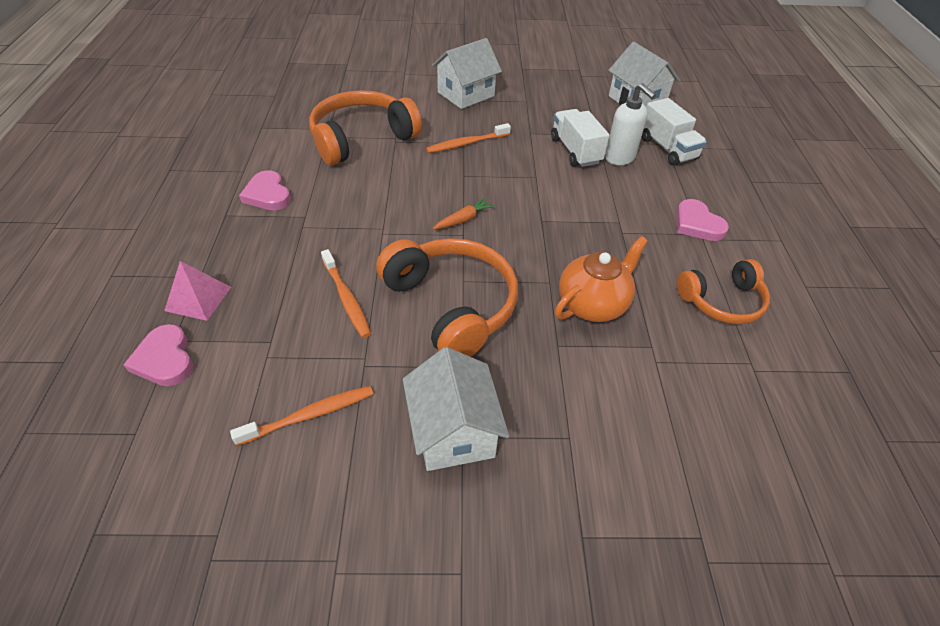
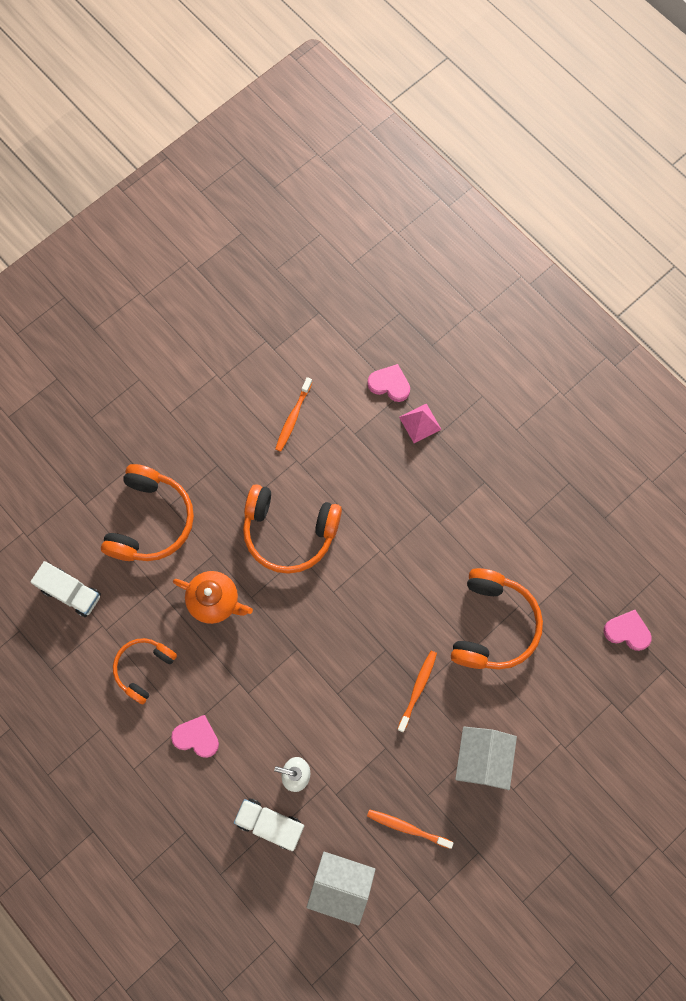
camera: 140 degrees right, 25 degrees up
(268, 194) = (483, 518): pink heart -> pink heart (627, 631)
(346, 298) = (347, 488): orange toothbrush -> orange toothbrush (407, 828)
(453, 431) = (223, 464): white house -> none
(463, 219) = (345, 605): orange carrot -> none
(575, 151) = (334, 754): white truck -> white truck (71, 593)
(593, 304) = (215, 601): orange teapot -> orange teapot turned 75 degrees counterclockwise
(611, 438) = (150, 521): none -> orange headphones

